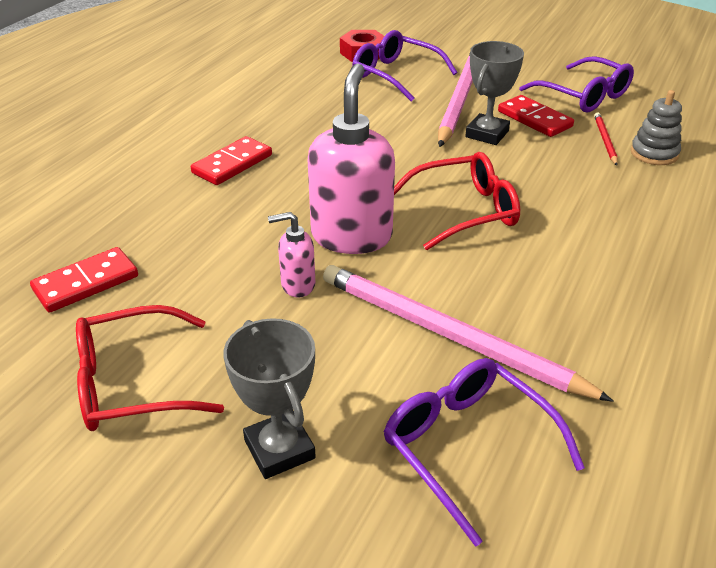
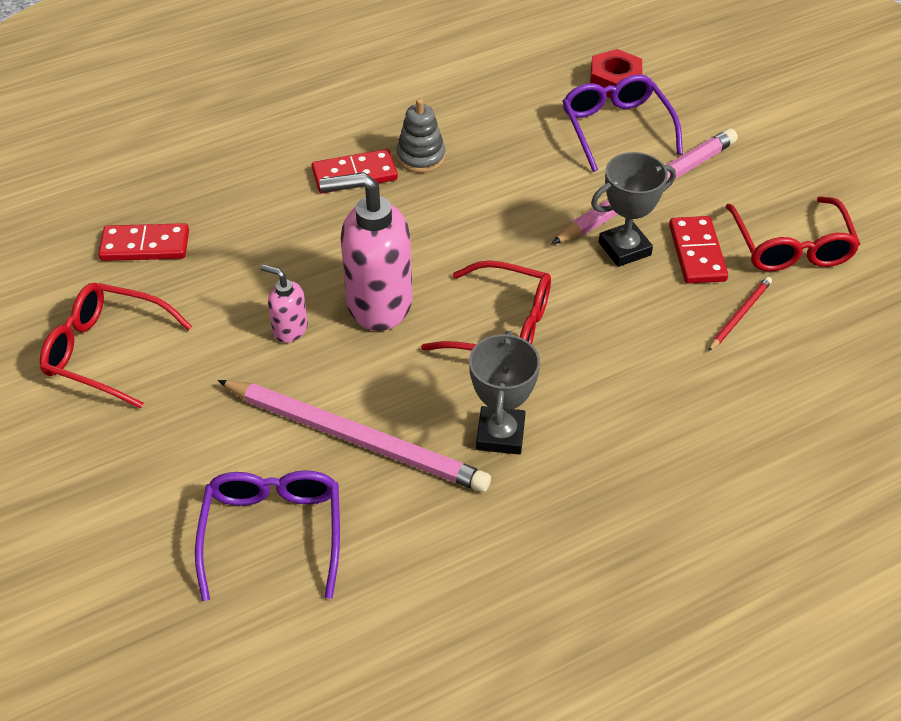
camera: 35 degrees right, 10 degrees up
(279, 449) = (151, 458): grey trophy -> grey trophy (500, 434)
(351, 236) = (378, 303): pink soap dispenser -> pink soap dispenser turned 135 degrees counterclockwise
(448, 335) = (356, 438): pink pencil -> pink pencil turned 135 degrees clockwise
(584, 96) = (791, 247): purple glasses -> red glasses
(654, 153) = (772, 356): grey stacking toy -> grey stacking toy (421, 157)

